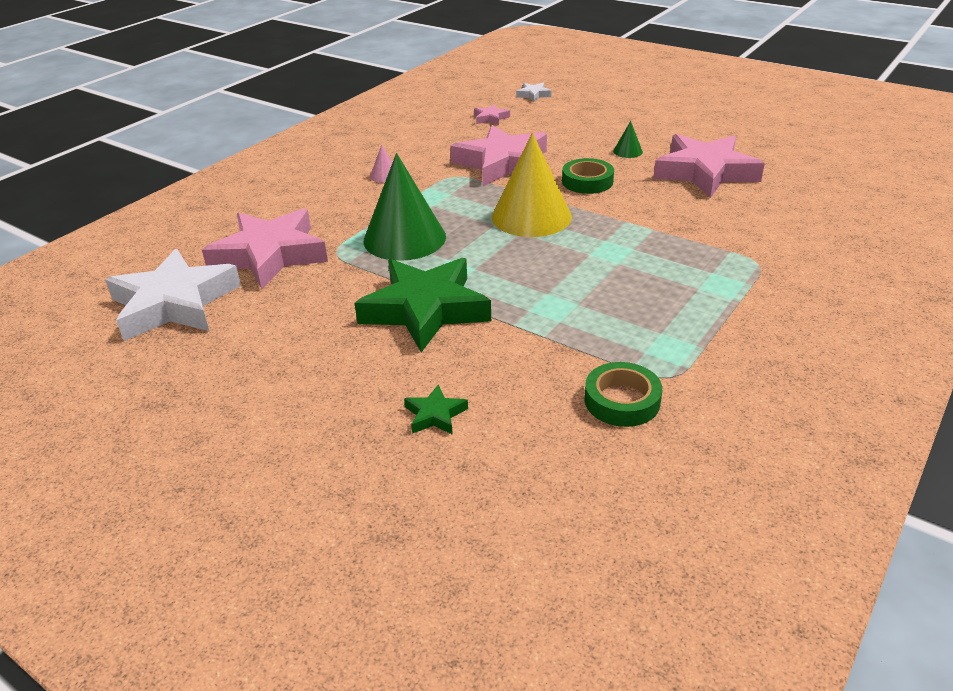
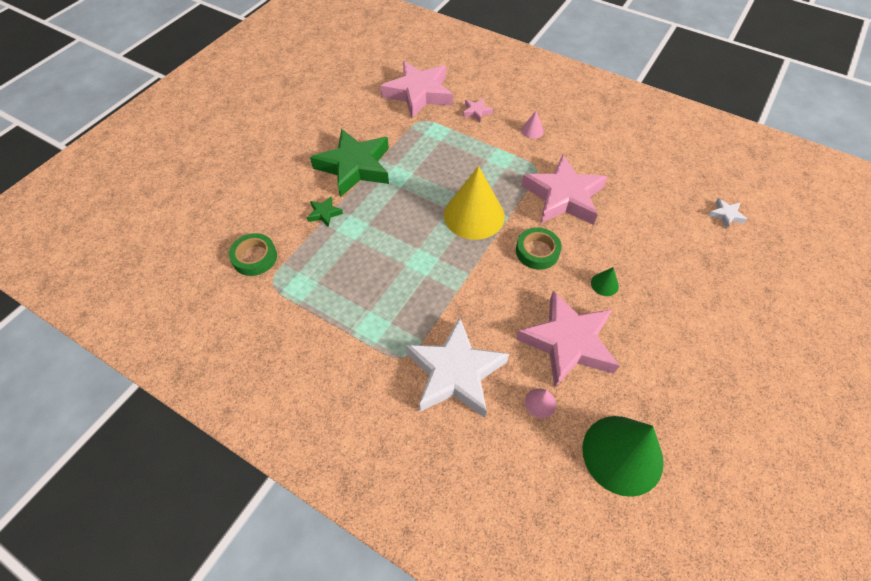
camera: 85 degrees right, 20 degrees up
(174, 303) = (369, 68): white star -> white star (455, 373)
(404, 238) = (440, 150): green cone -> green cone (622, 454)
(435, 415) = (258, 178): green star -> green star (324, 213)
(490, 118) = (657, 185): pink star -> pink star (476, 112)
(781, 189) = (540, 403): none -> pink cone

